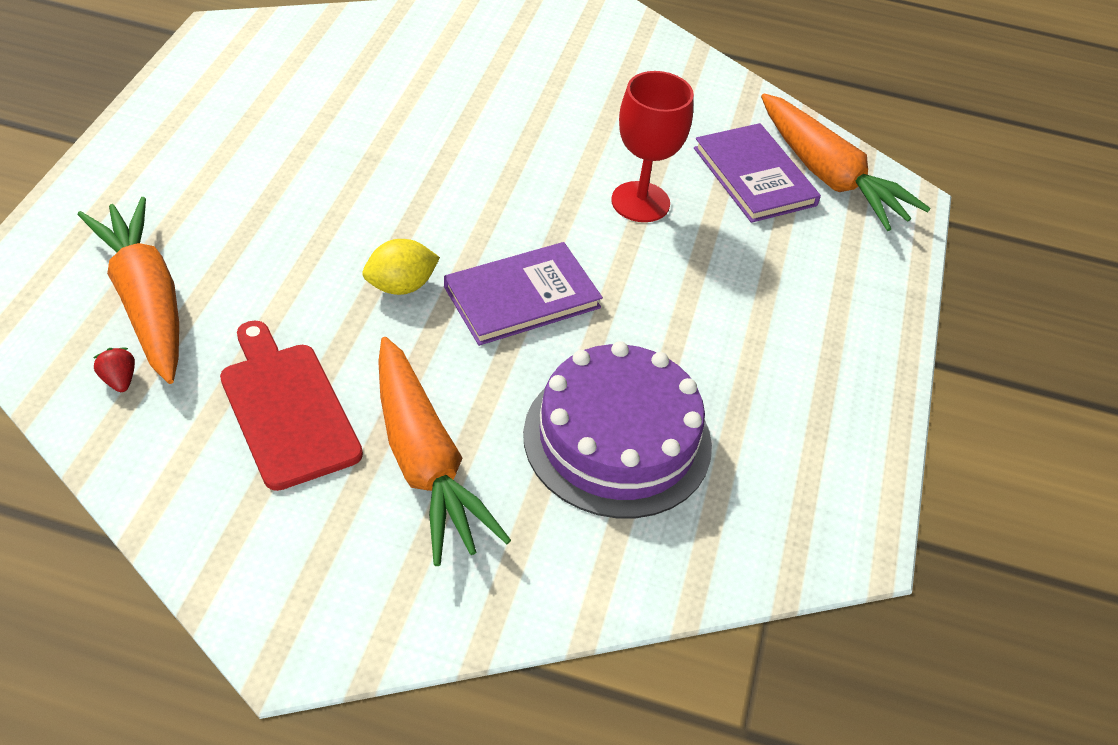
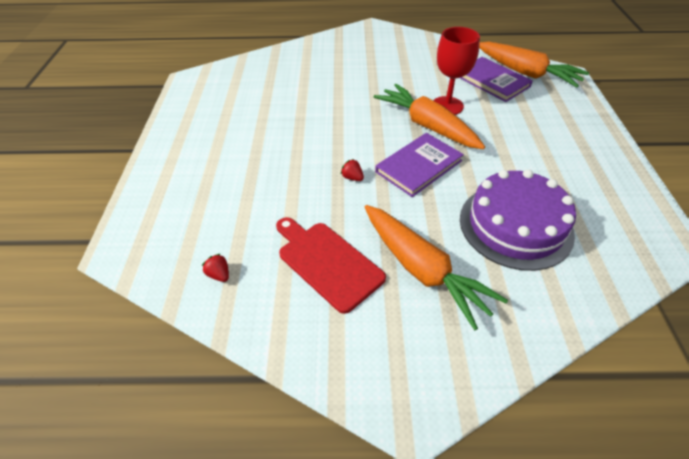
camera: 10 degrees left, 0 degrees up
(146, 301) = (213, 224): orange carrot -> orange carrot (427, 126)
(401, 286) = (352, 178): yellow lemon -> red strawberry

